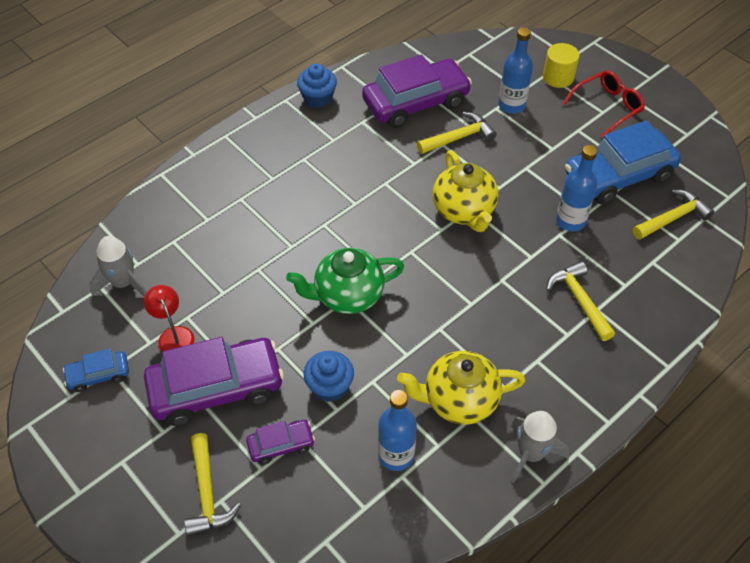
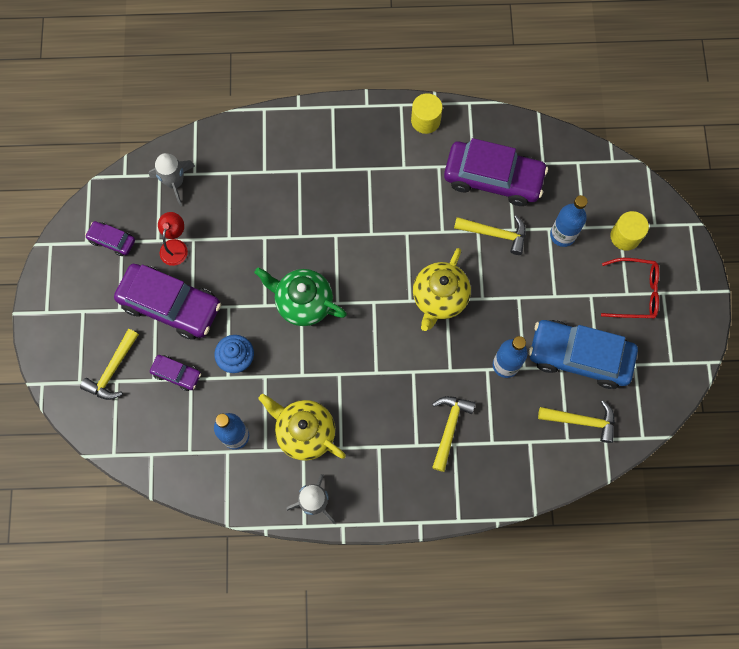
camera: 40 degrees right, 20 degrees up
(98, 375) = (112, 240): blue car -> purple car
(318, 98) = (425, 120): blue cupcake -> yellow cylinder

